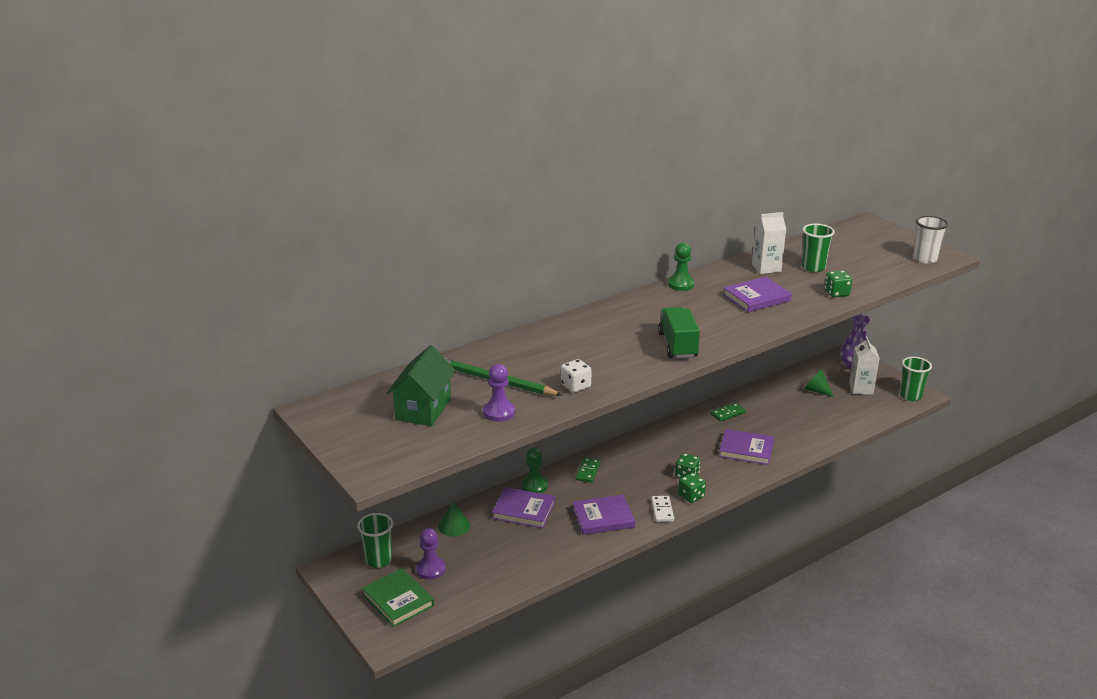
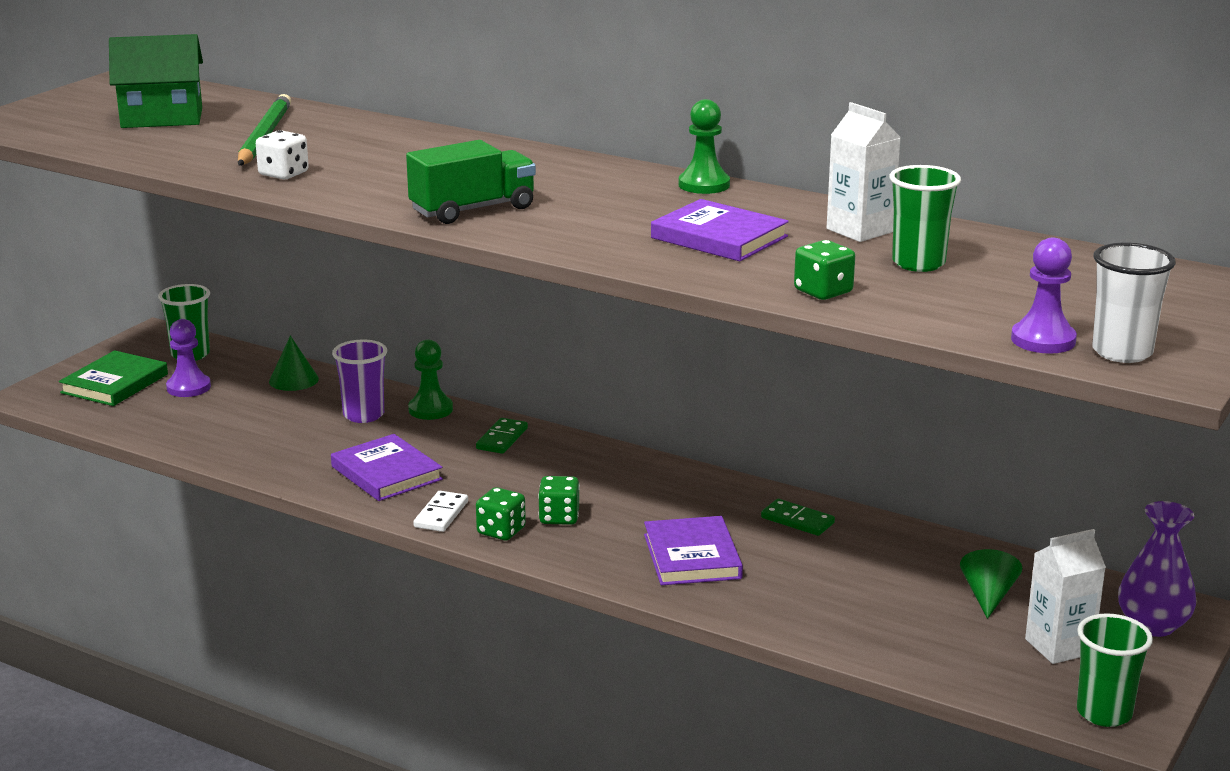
camera: 65 degrees right, 5 degrees down
(499, 412) = (178, 150): purple pawn -> purple pawn (1043, 340)
(524, 510) = (363, 415): purple book -> purple cup
(588, 471) = (502, 439): green domino -> green domino turned 60 degrees counterclockwise
(662, 510) = (441, 514): white domino -> white domino turned 45 degrees counterclockwise

